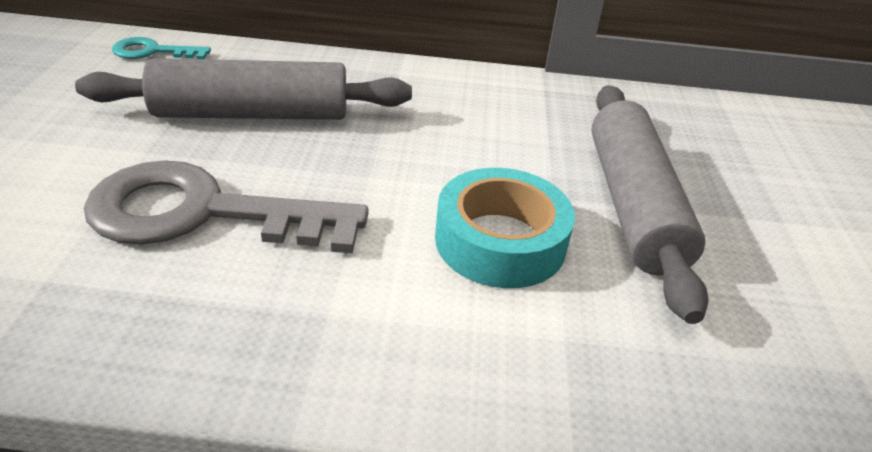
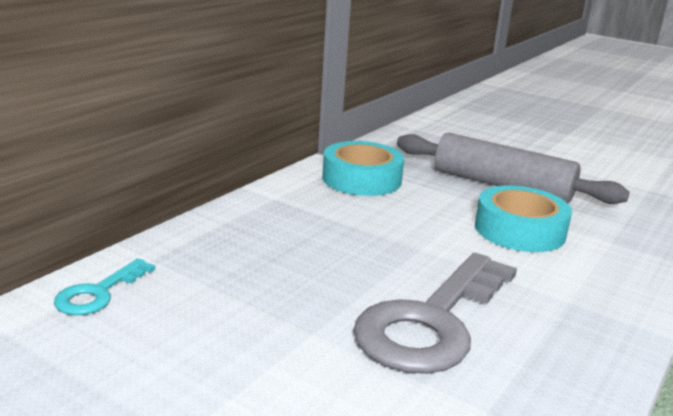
camera: 60 degrees left, 15 degrees down
(252, 114) = (289, 270): grey rolling pin -> none
(507, 105) = (361, 179): none -> turquoise tape

